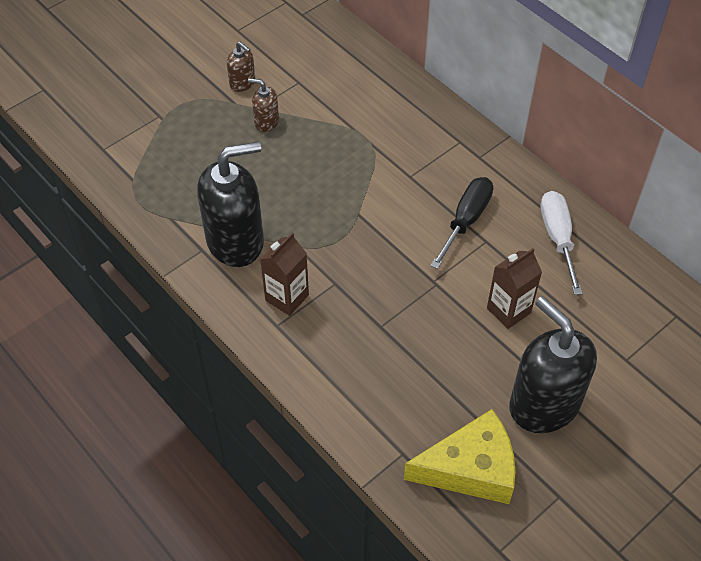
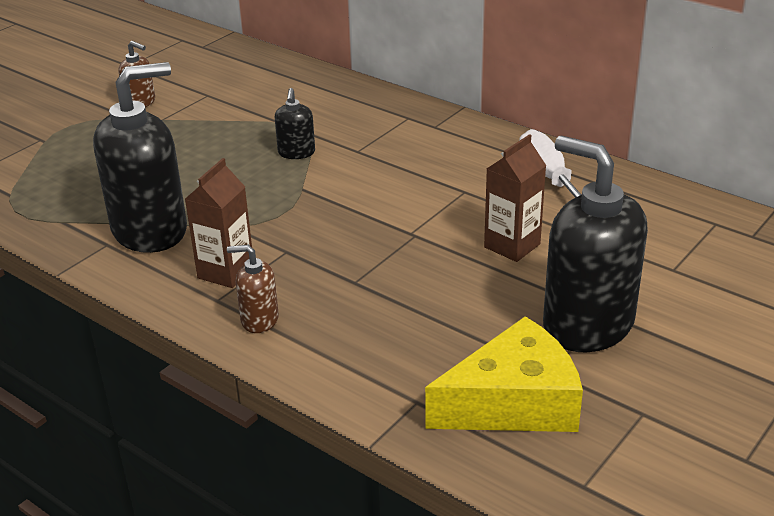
camera: 10 degrees left, 20 degrees down
(266, 122) = (174, 129): brown soap dispenser -> brown soap dispenser (259, 320)
(360, 170) = (296, 153): none -> black soap dispenser
(466, 220) = (434, 177): black screwdriver -> none

